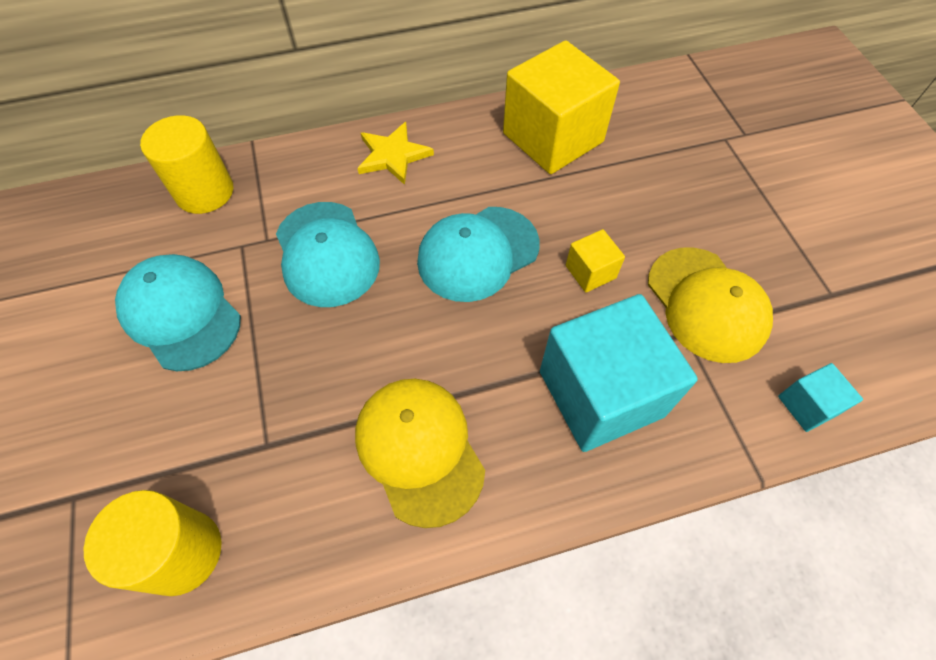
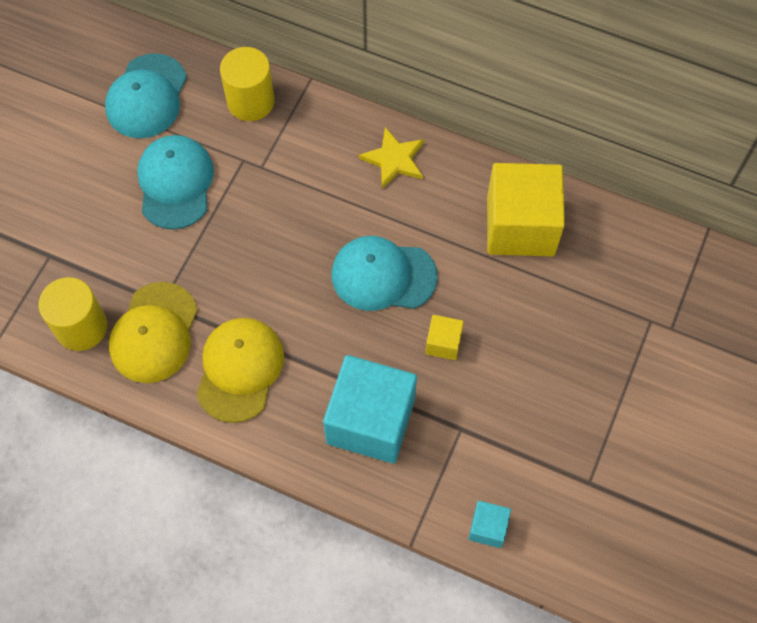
camera: 40 degrees right, 5 degrees up
(326, 254) = (289, 205): turquoise cap -> turquoise cap (147, 96)
(706, 304) = (496, 422): yellow cap -> yellow cap (154, 333)

